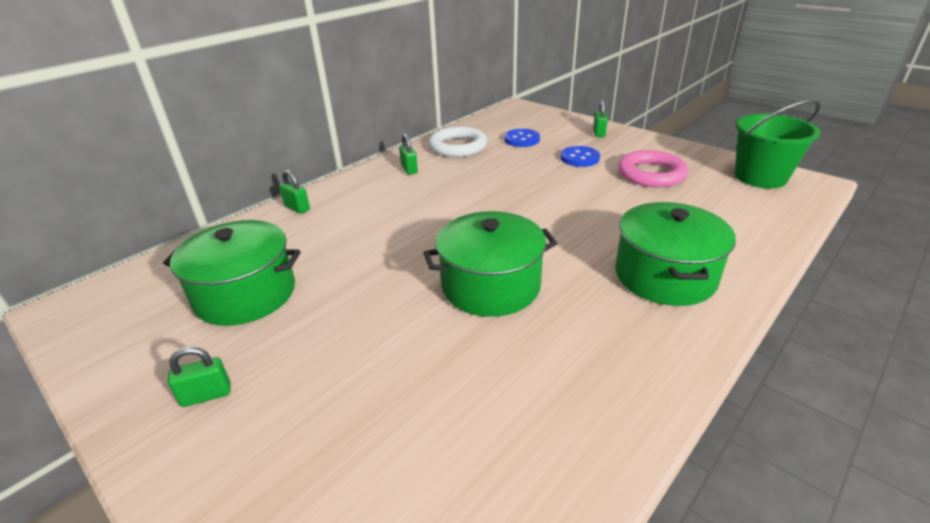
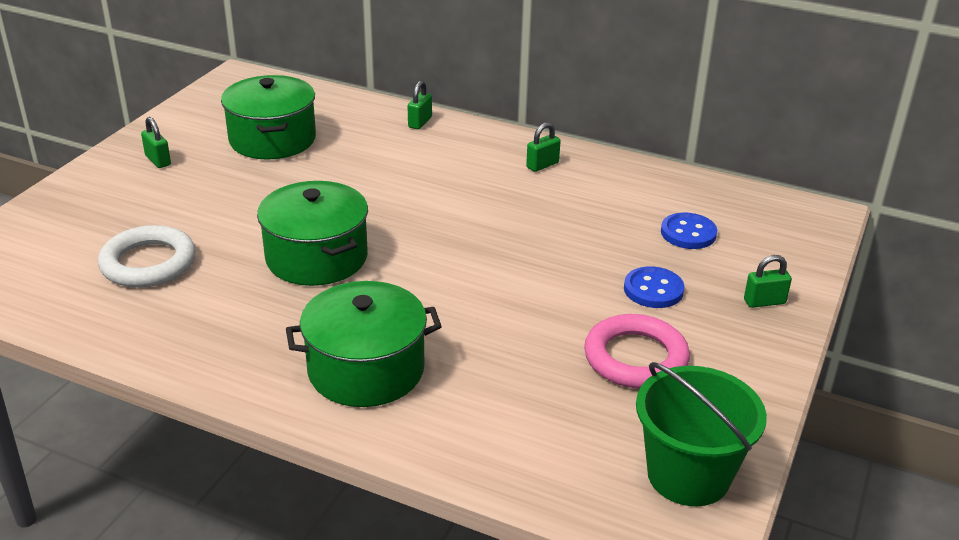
camera: 70 degrees right, 0 degrees up
(458, 146) = (629, 186): white ring -> white ring (148, 263)

